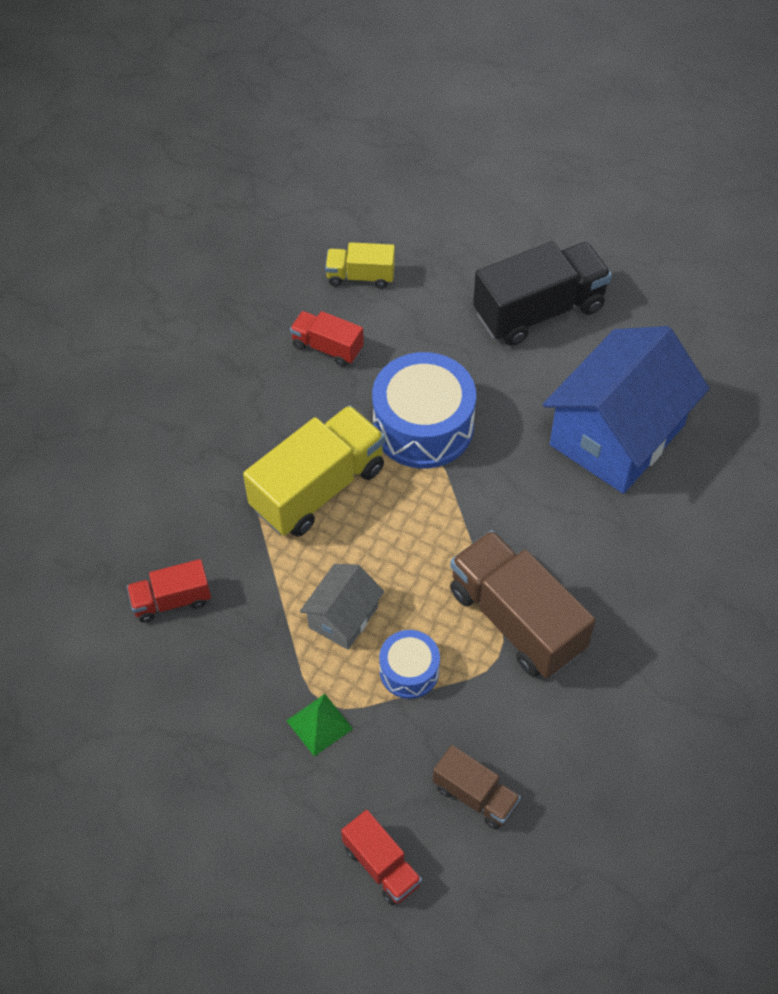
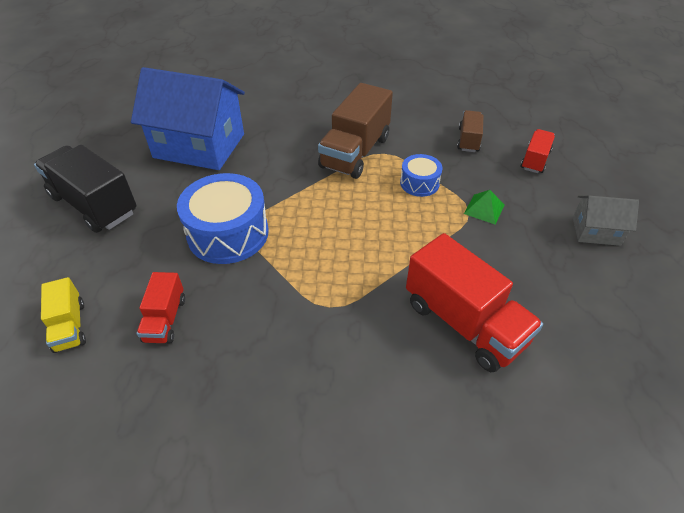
camera: 115 degrees left, 10 degrees down
(171, 600) = (464, 323): red truck -> red truck, size x1.88
(318, 488) = (313, 272): yellow truck -> none
(343, 617) = (406, 223): grey house -> grey house (596, 231)

